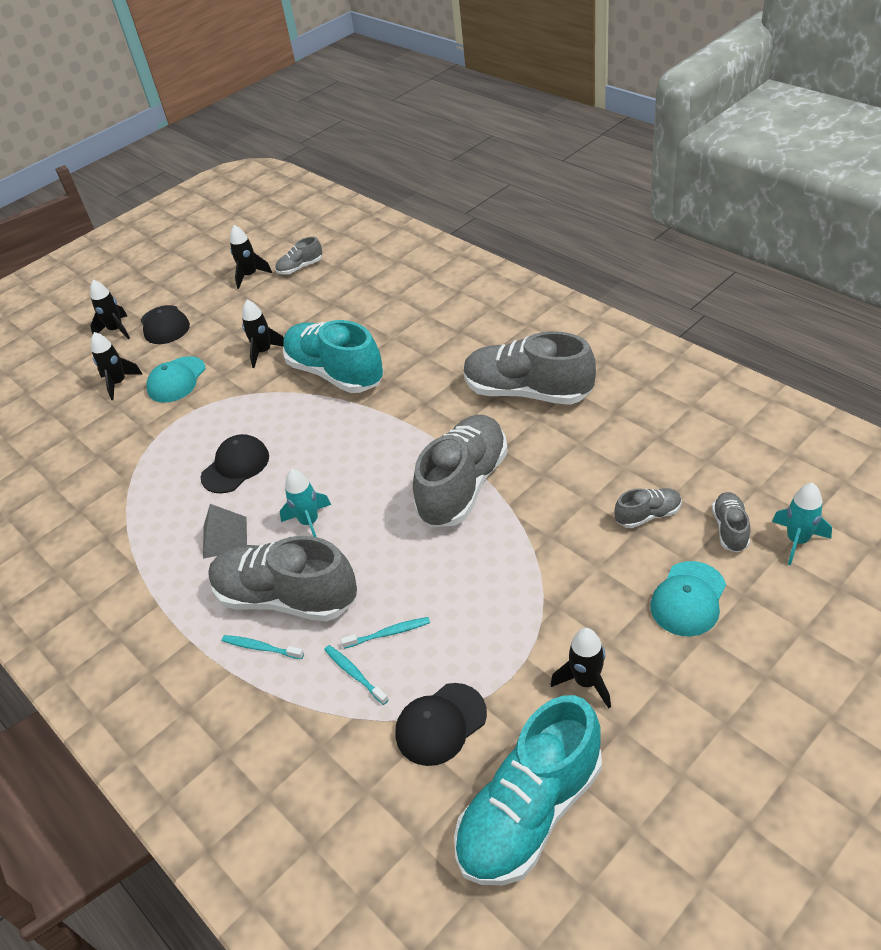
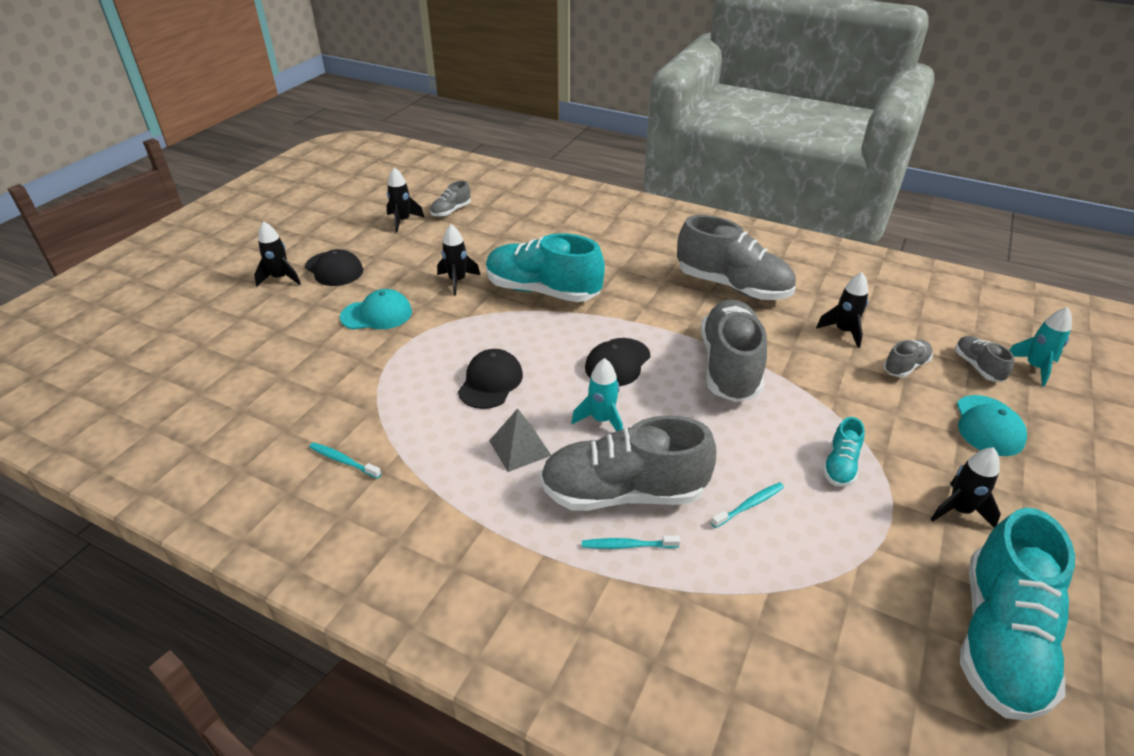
camera: 25 degrees left, 5 degrees down
(119, 383) = (311, 324): black rocket -> black rocket (843, 331)
(176, 380) = (377, 314): turquoise cap -> turquoise cap turned 105 degrees counterclockwise
(354, 674) = (742, 550): turquoise toothbrush -> turquoise toothbrush (343, 461)
(440, 724) = (858, 578): black cap -> black cap (617, 362)
(501, 611) = (840, 465): none -> turquoise shoe
(527, 392) = (733, 286): grey shoe -> grey shoe turned 150 degrees counterclockwise

